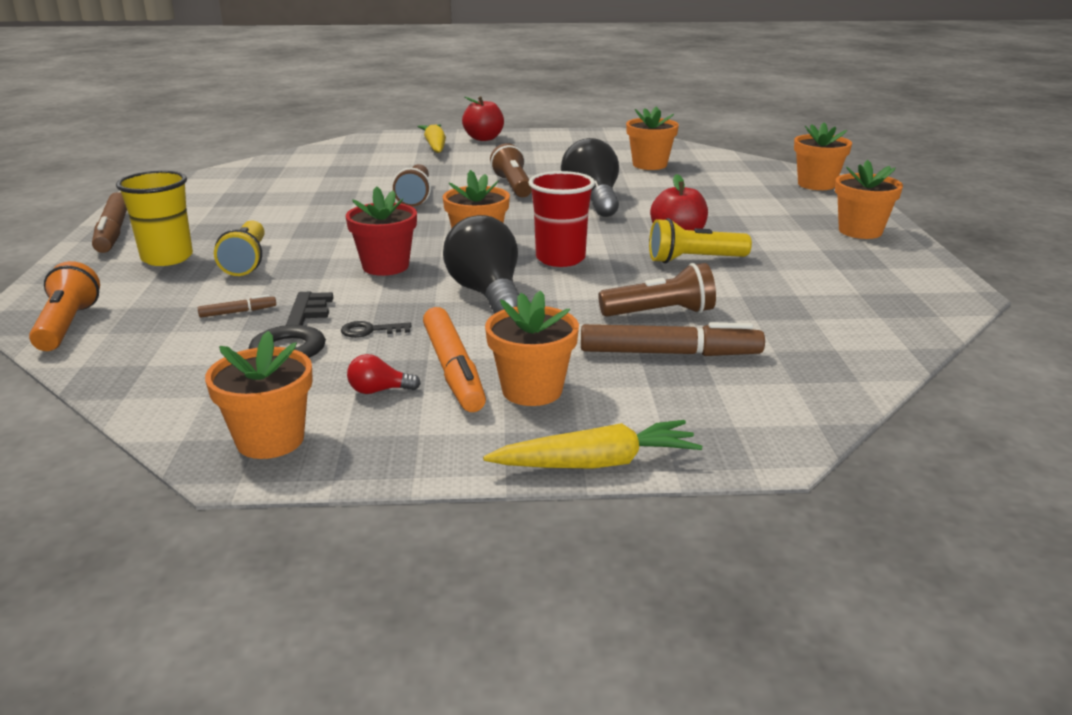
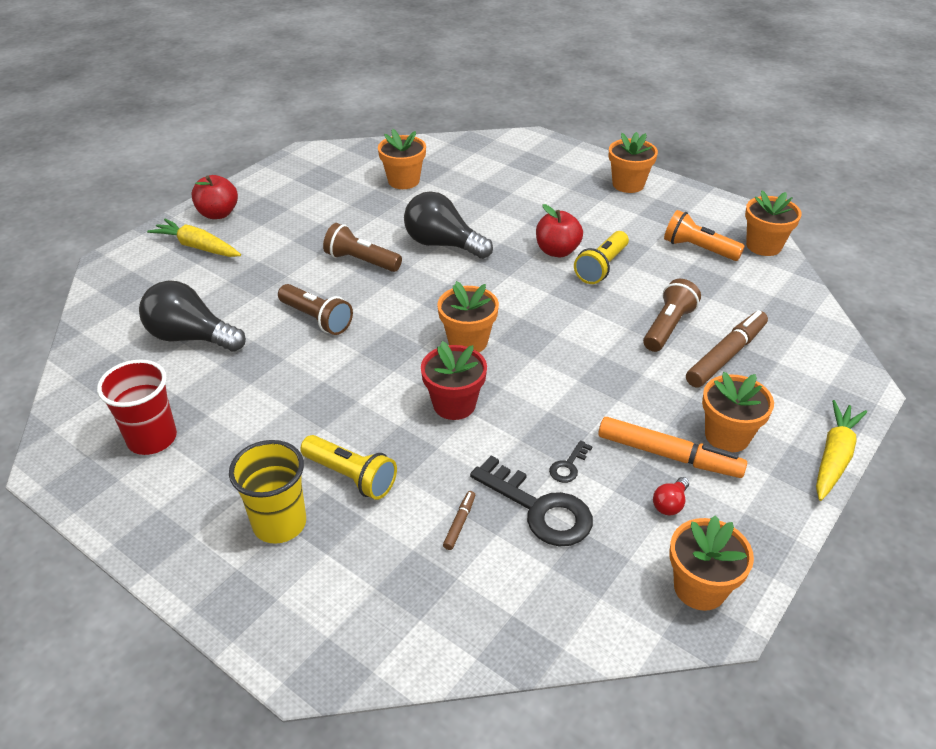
camera: 50 degrees left, 15 degrees up
(67, 326) = (376, 643): orange flashlight -> orange flashlight (698, 249)
(113, 232) = (154, 539): brown marker -> none
(487, 294) = (562, 381): black light bulb -> black light bulb (191, 337)
(560, 259) = (536, 317): red cup -> red cup (152, 439)
(816, 184) = (534, 148): orange flower pot -> orange flower pot (763, 246)

